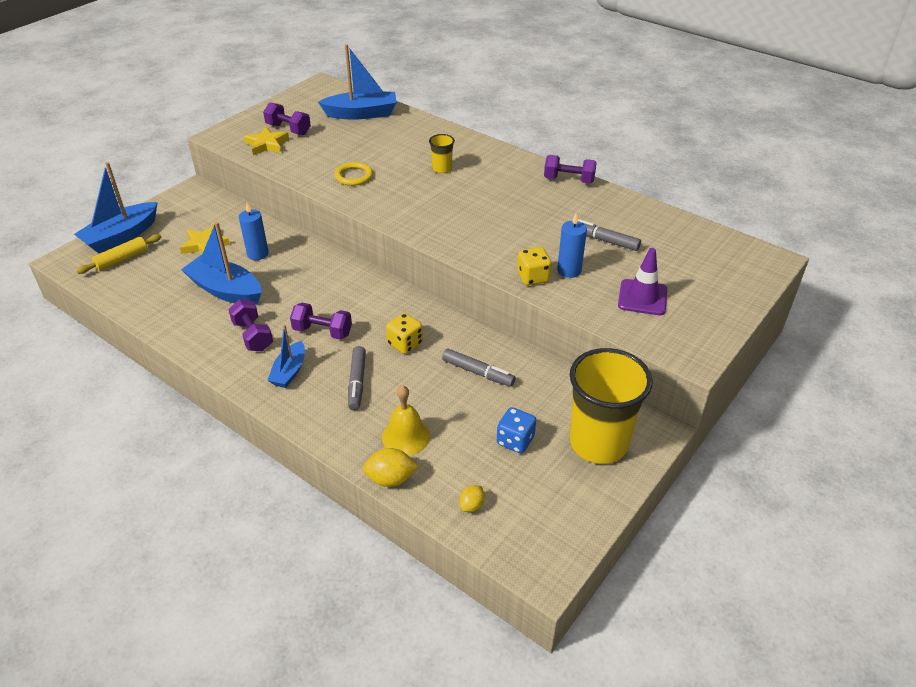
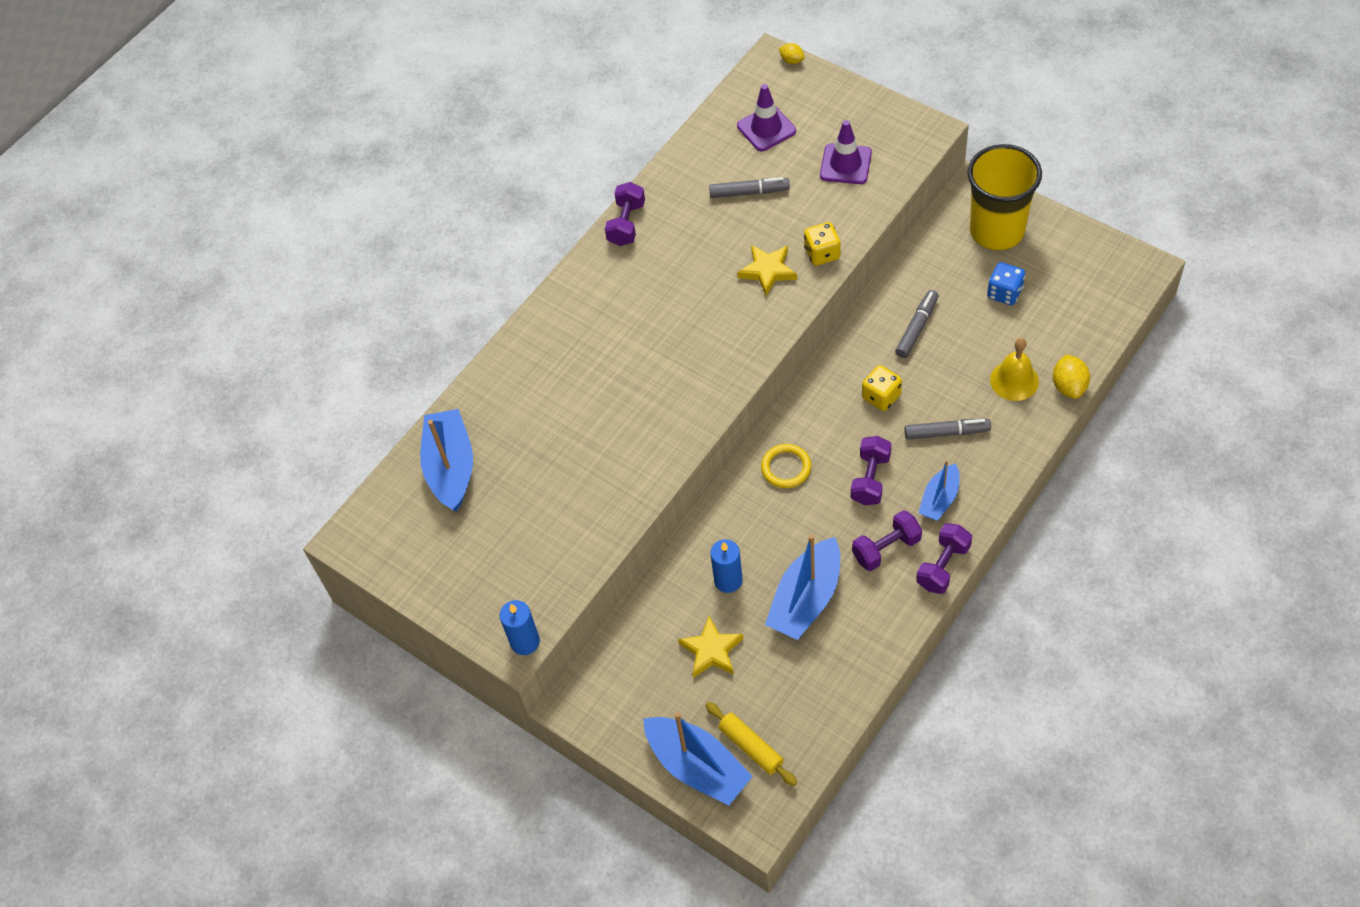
camera: 85 degrees left, 15 degrees up
(267, 144) = (540, 574): yellow star -> yellow star (768, 271)
(288, 129) = (495, 555): purple dumbbell -> purple dumbbell (943, 566)
(289, 371) = (939, 499): blue boat -> blue boat turned 105 degrees clockwise
(354, 176) = (624, 451): yellow ring -> yellow ring (786, 468)
(442, 169) = (603, 354): yellow cup -> none
(471, 505) = (1086, 322): yellow lemon -> yellow lemon (792, 60)
(569, 270) = (806, 223): blue candle -> blue candle (525, 642)
(604, 240) = (749, 192): grey marker -> grey marker turned 120 degrees counterclockwise
(682, 253) = (766, 128): none -> purple traffic cone

